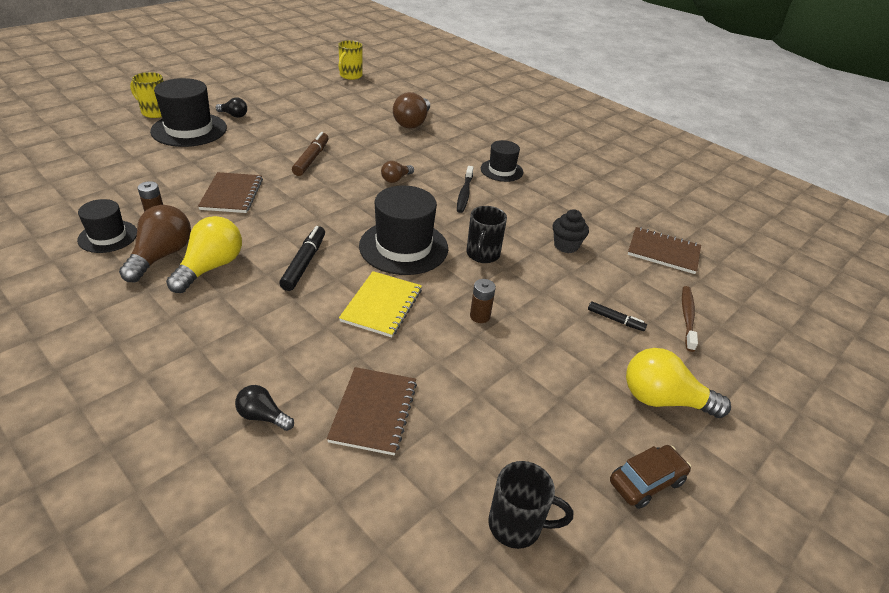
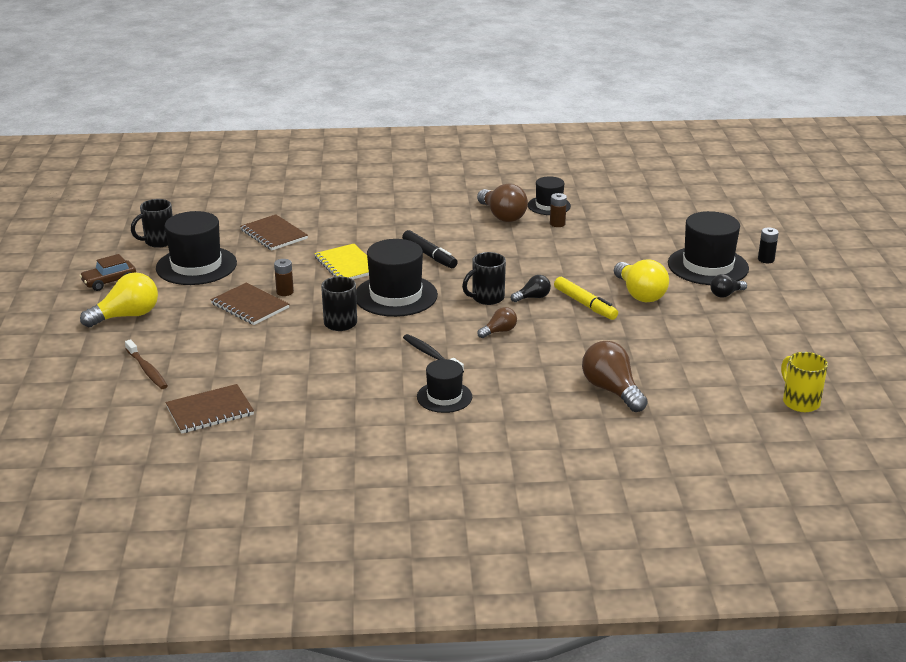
camera: 135 degrees right, 10 degrees down
(154, 112) = (766, 259): yellow mug -> black battery
(211, 267) = (467, 226): yellow light bulb -> yellow light bulb (639, 294)
(232, 194) = (559, 255): brown notebook -> brown notebook (250, 306)
(263, 416) = (318, 210): black light bulb -> black light bulb (533, 297)
(311, 159) = (585, 304): brown marker -> yellow marker
(352, 201) = (486, 298): none -> black mug
(396, 179) = (499, 331): brown light bulb -> brown light bulb turned 60 degrees clockwise
(519, 426) = (196, 266): none -> black hat
(566, 245) = (292, 366): black cupcake -> none
(615, 320) = (197, 338): black marker -> none
(646, 482) = (109, 281): brown car -> brown car turned 45 degrees clockwise

